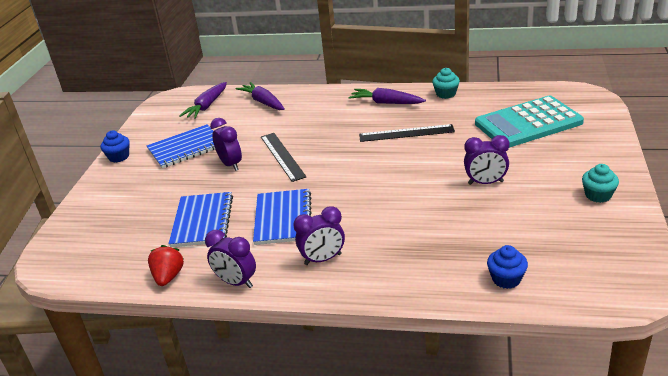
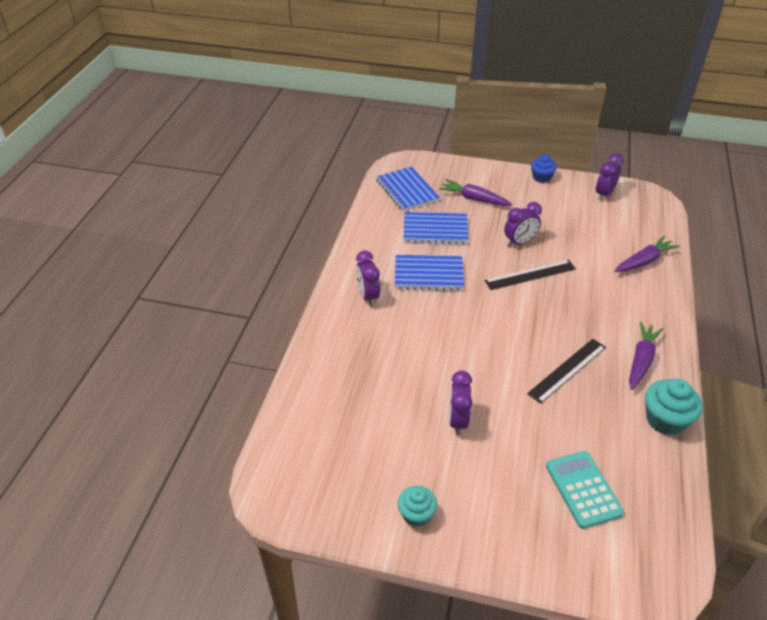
camera: 90 degrees right, 10 degrees up
(168, 277) = (371, 217): red strawberry -> none
(186, 148) = (552, 214): blue notebook -> blue notebook (407, 190)
(207, 106) = (635, 222): purple carrot -> purple carrot (474, 199)
(236, 282) = (354, 250): purple clock -> purple clock (604, 194)
(406, 133) = (567, 370): black ruler -> black ruler turned 45 degrees clockwise
(446, 94) = (665, 420): turquoise cupcake -> turquoise cupcake, size x1.54
(506, 279) = (309, 406): blue cupcake -> none
(528, 123) = (583, 489): turquoise calculator -> turquoise calculator, size x0.65

